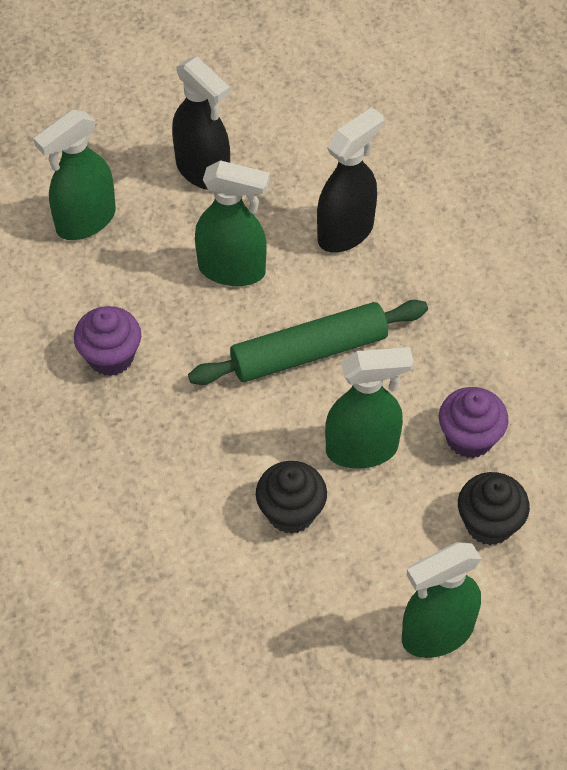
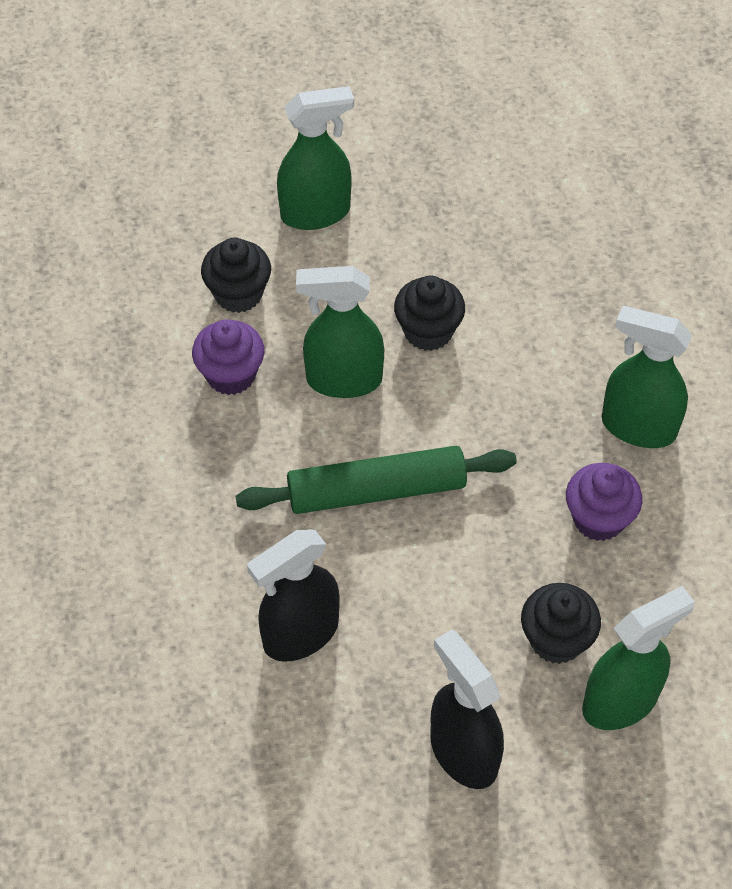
camera: 170 degrees left, 0 degrees up
(139, 257) = (556, 639): none -> black cupcake
(232, 270) = (446, 604): green spray bottle -> green spray bottle (637, 427)

